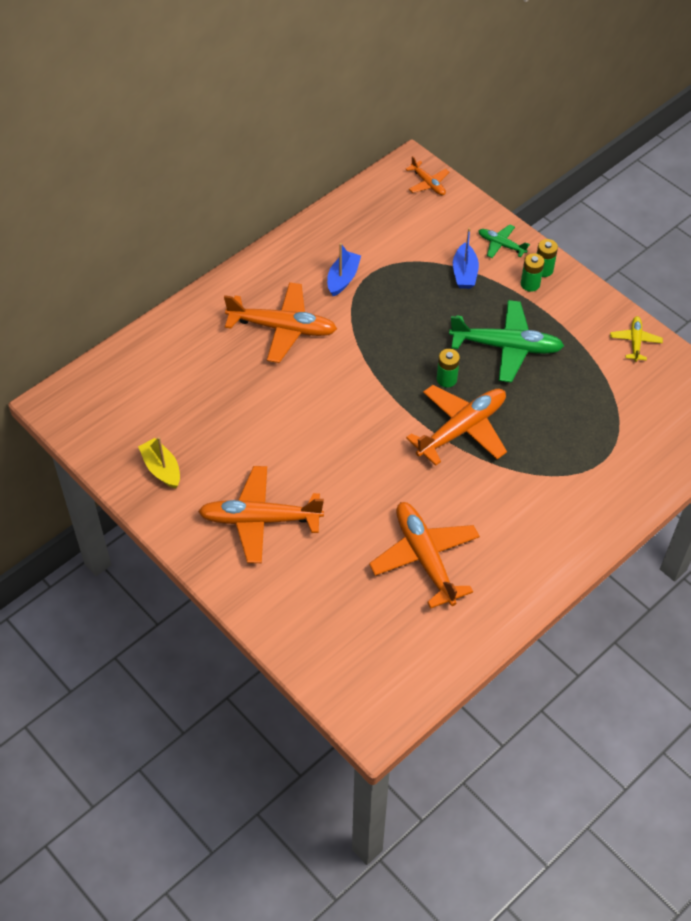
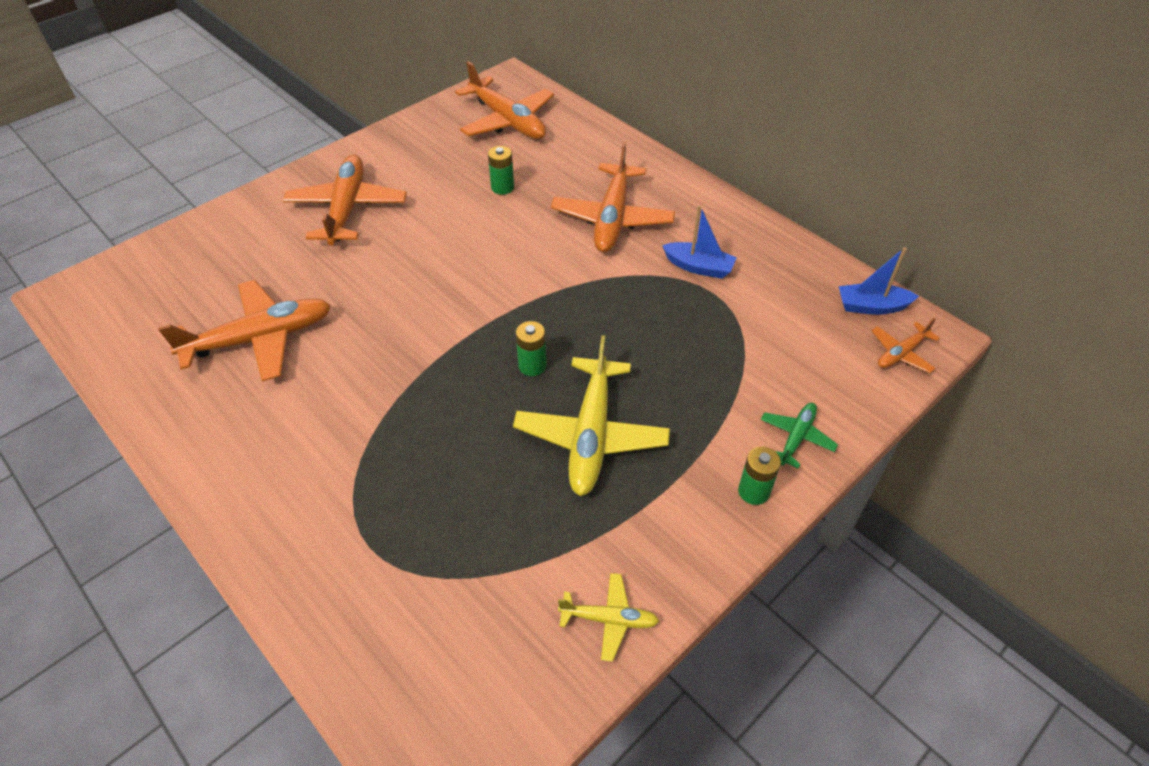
camera: 90 degrees right, 5 degrees down
(162, 469) = (424, 143): yellow boat -> none
(461, 429) = (447, 379): orange plane -> orange plane (507, 121)
(464, 273) = (729, 390): blue boat -> blue boat (871, 306)
(506, 347) = (591, 434): green plane -> yellow plane
(530, 284) = (719, 471): green battery -> green battery (502, 187)

